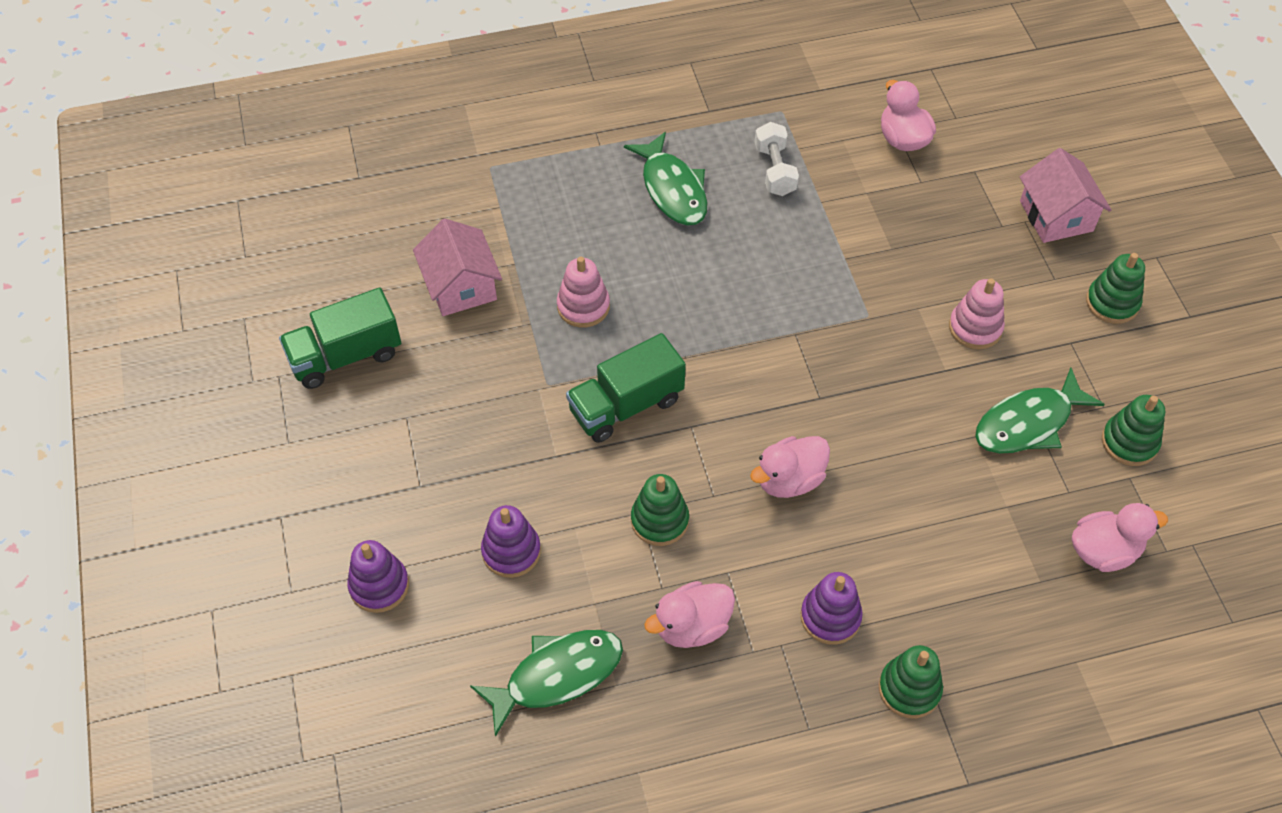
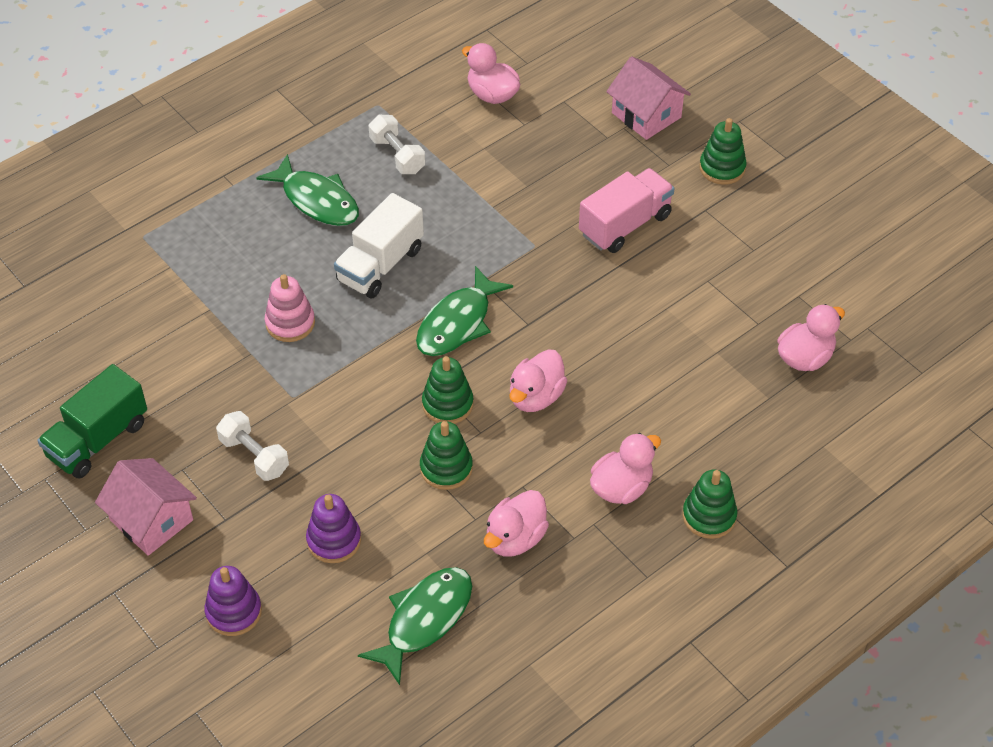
camera: 25 degrees left, 5 degrees down
(461, 286) = (171, 344): pink house -> pink house (151, 520)
(480, 431) = (254, 456): none -> white dumbbell
(626, 405) = (370, 389): green truck -> none
(701, 279) = (380, 265): none -> white truck
(830, 617) = (621, 487): purple stacking toy -> pink duck
(975, 328) = (625, 225): pink stacking toy -> pink truck
(1028, 423) = (702, 283): green fish -> green fish (457, 323)
(1129, 442) = (785, 269): green stacking toy -> green stacking toy (447, 404)

